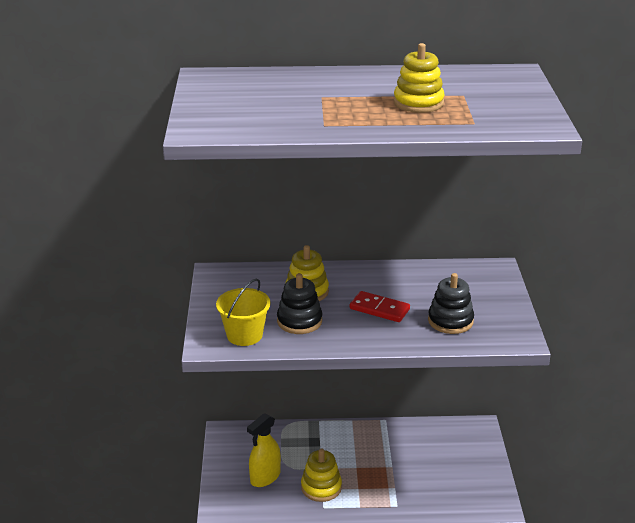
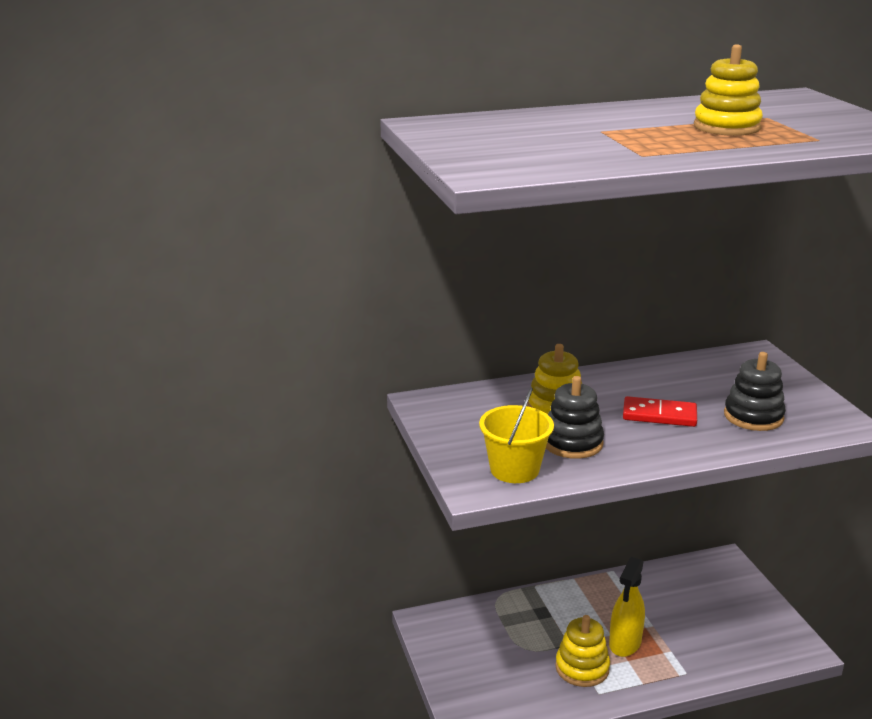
camera: 15 degrees left, 5 degrees down
(265, 477) = (505, 669): yellow spray bottle -> yellow spray bottle (625, 643)

